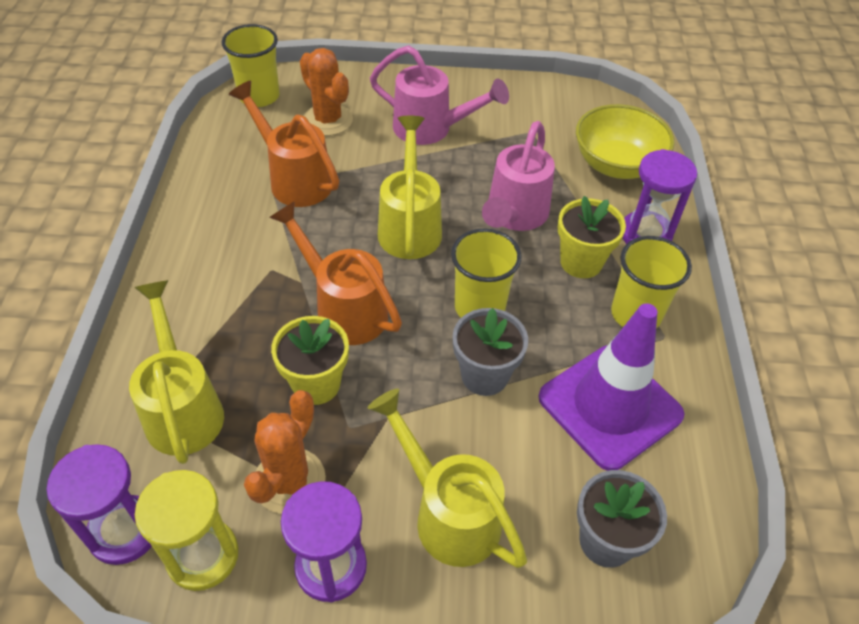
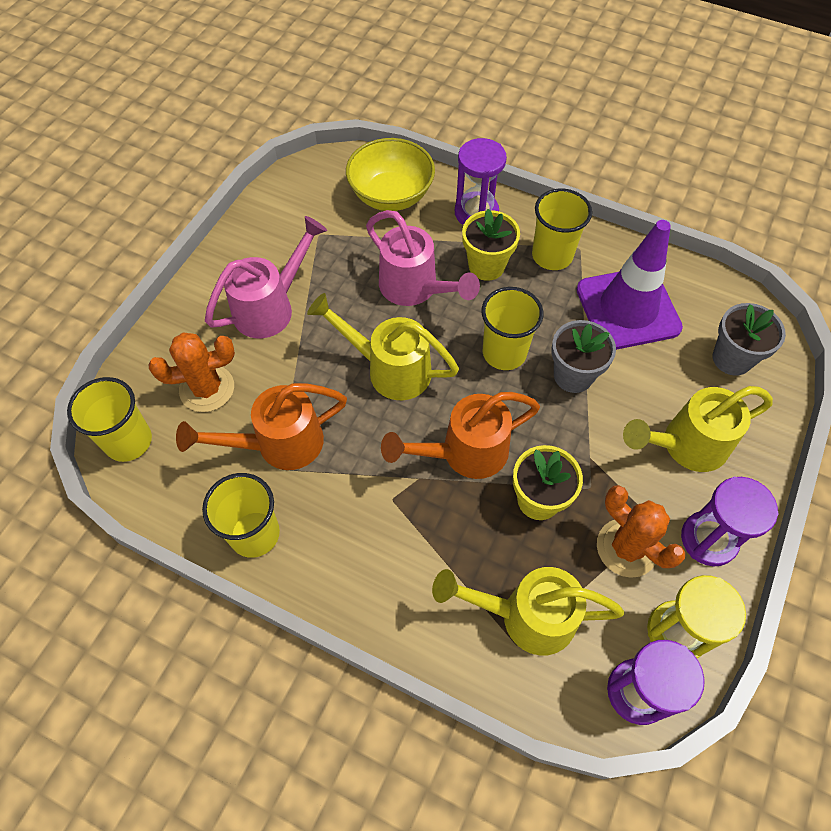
camera: 65 degrees left, 10 degrees up
(204, 192) = (254, 534): none -> yellow cup

